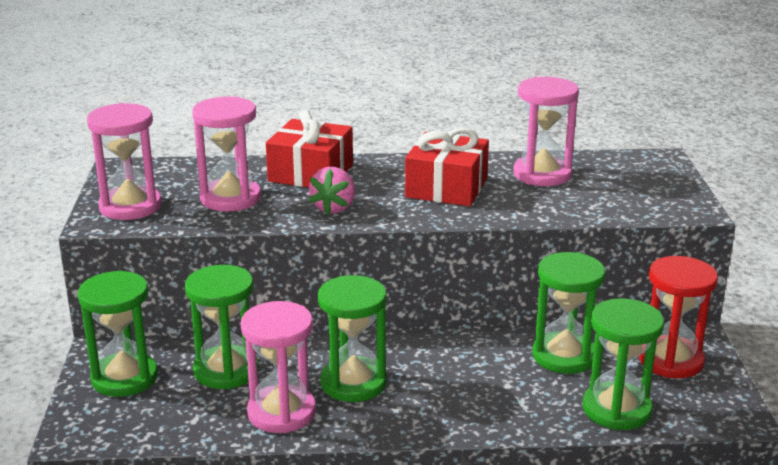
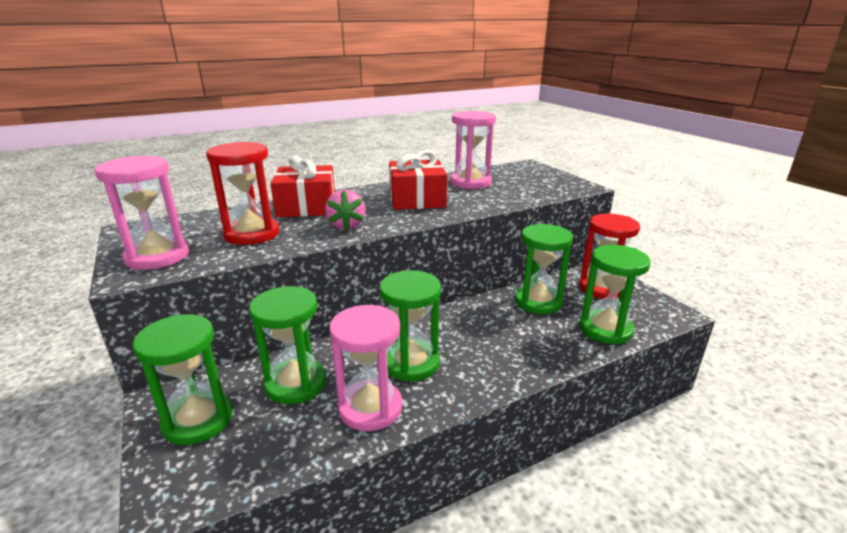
camera: 25 degrees left, 0 degrees up
(230, 198) = (252, 234): pink hourglass -> red hourglass

